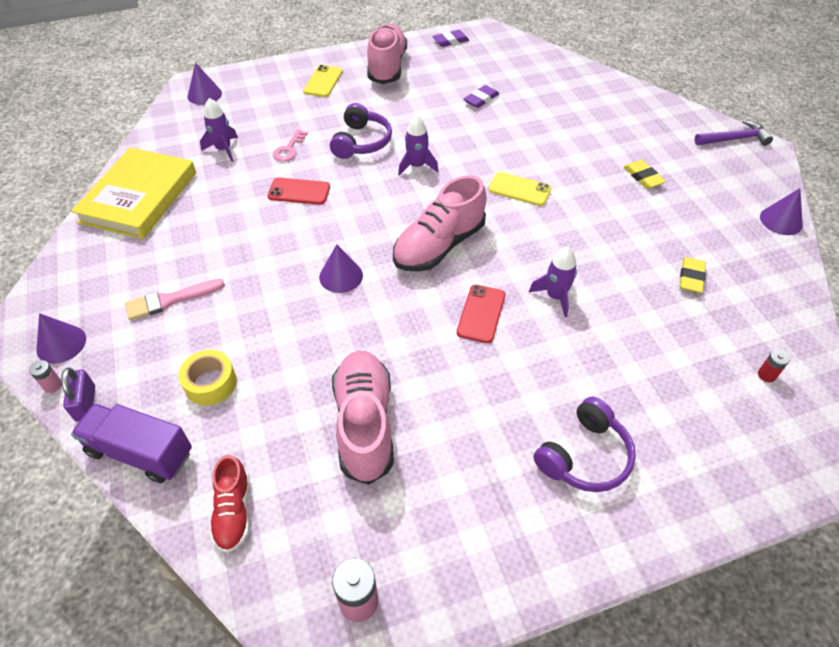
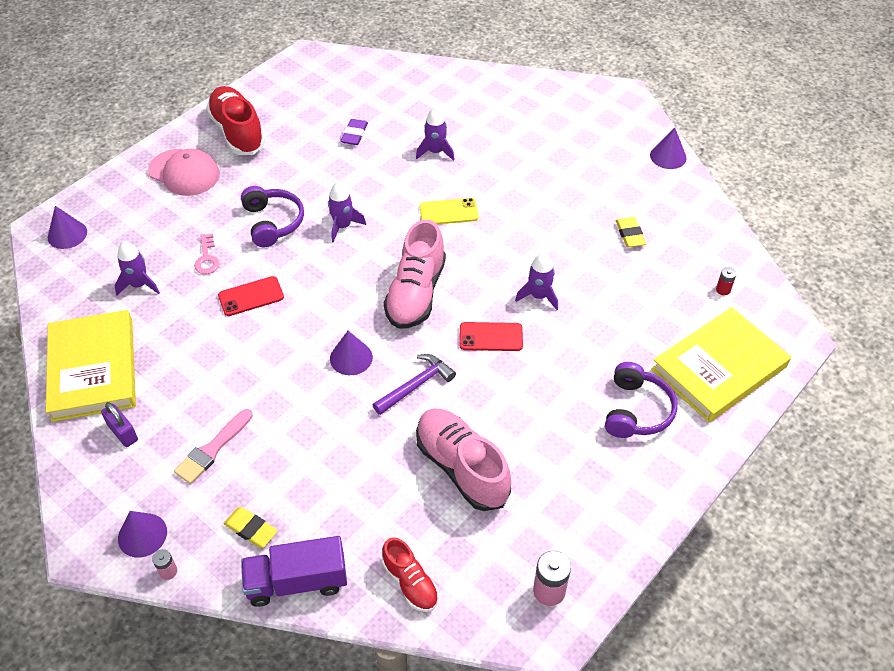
camera: 30 degrees left, 0 degrees up
(86, 403) = (213, 570): purple padlock -> purple padlock (123, 432)
(210, 383) = (310, 499): yellow tape -> none
(323, 81) = (184, 172): yellow phone -> pink cap
(387, 67) = (237, 132): pink shoe -> red shoe
(450, 41) = (281, 80): purple eraser -> none
(481, 314) = (491, 337): red phone -> red phone turned 75 degrees counterclockwise
(543, 136) = (435, 152): none -> purple rocket
(643, 177) = (542, 159): yellow eraser -> yellow eraser (251, 529)
(710, 456) = (719, 368): none -> yellow book
(734, 139) = (594, 93): purple hammer -> purple hammer (416, 385)

